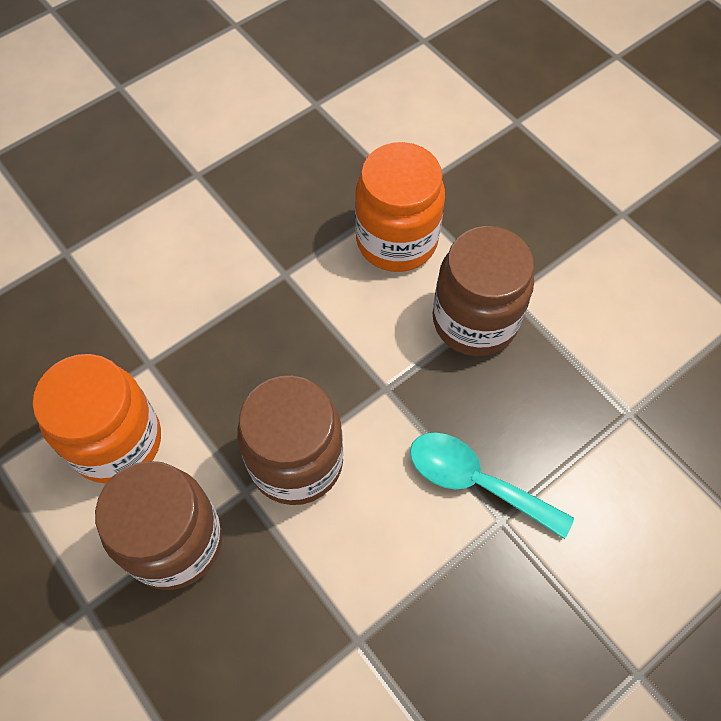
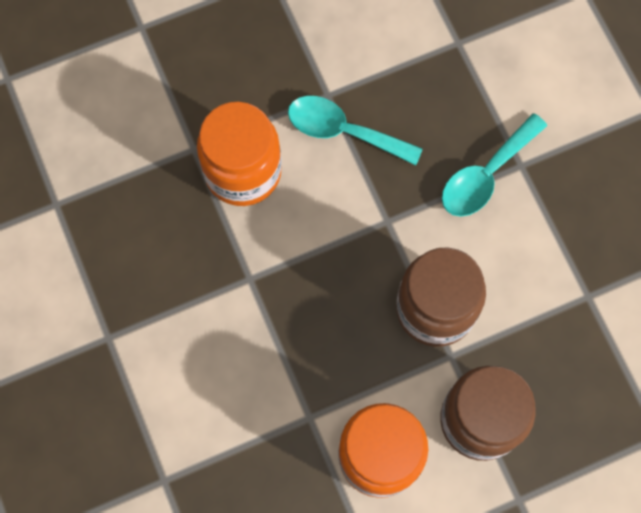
camera: 75 degrees left, 10 degrees up
(474, 321) = (343, 131): brown jar -> turquoise spoon

